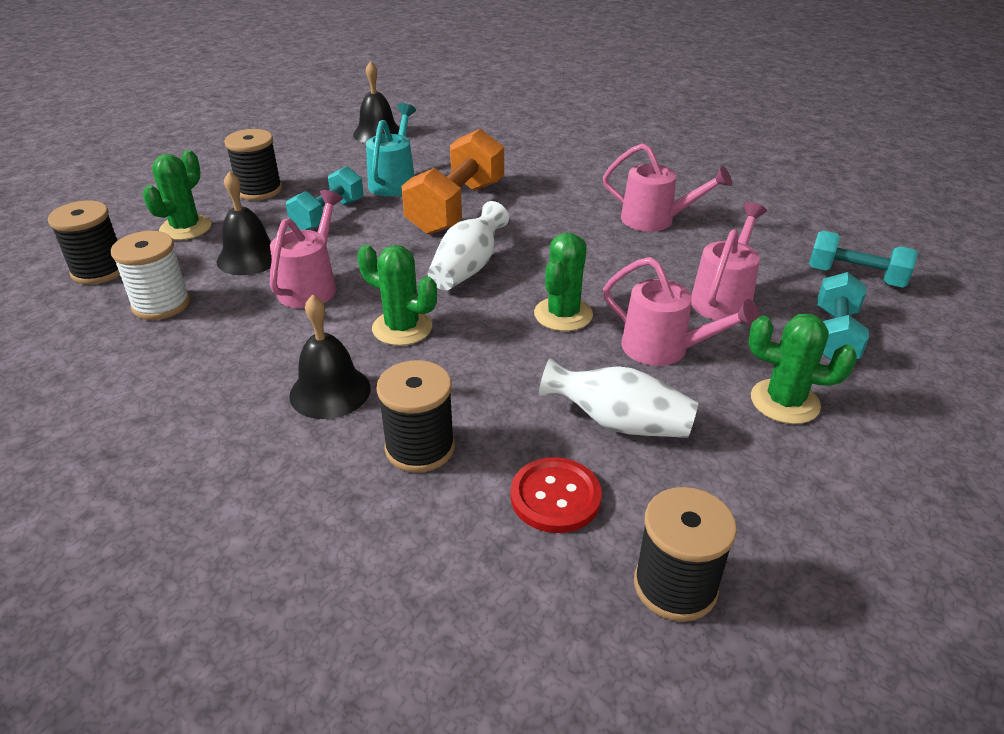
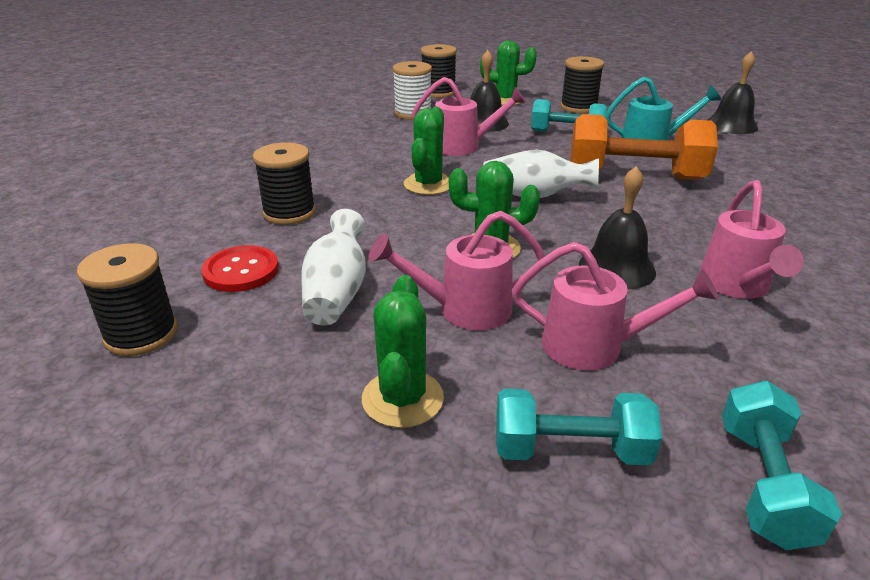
camera: 75 degrees right, 5 degrees down
(330, 391) = (342, 174): black bell -> black bell (617, 268)
(664, 349) = (463, 309): pink watering can -> pink watering can turned 60 degrees clockwise

